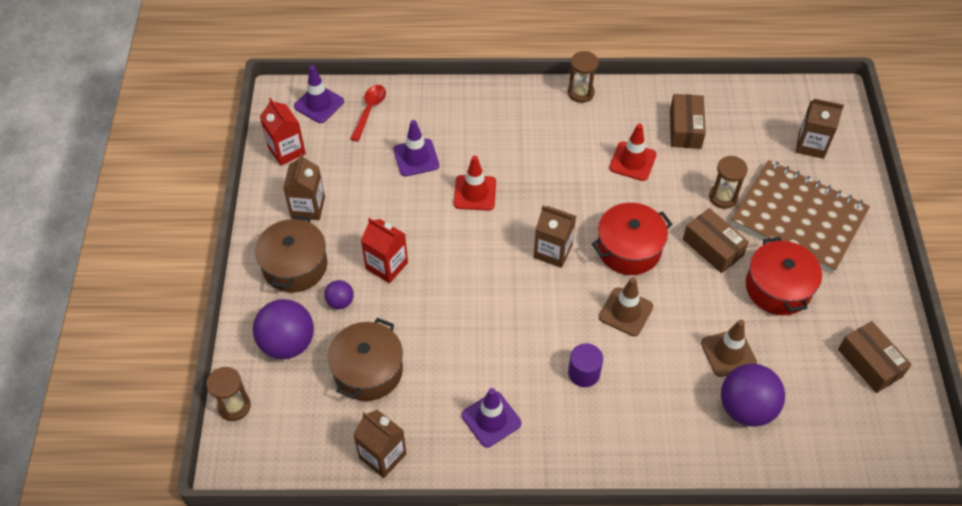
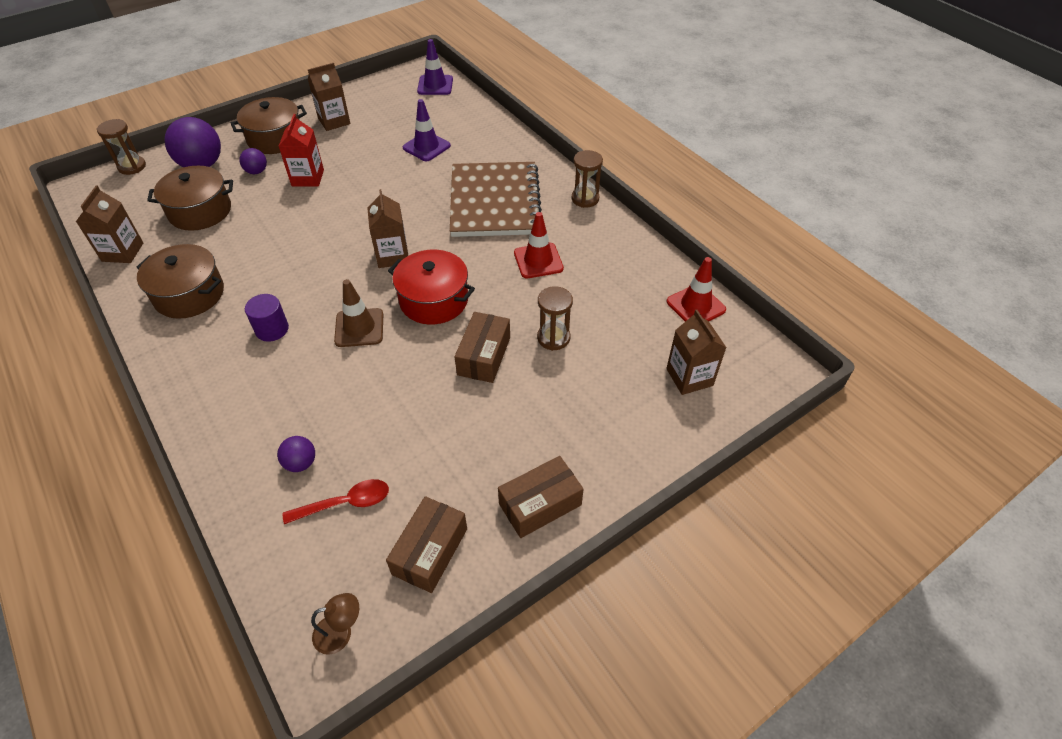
camera: 55 degrees right, 5 degrees down
(286, 150) = (378, 91): red carton -> none
(369, 110) = (451, 108): red spoon -> red spoon (345, 503)
(475, 193) = (418, 189): red traffic cone -> red traffic cone (695, 306)
(491, 419) = (189, 294): purple traffic cone -> brown pot
(685, 129) = (612, 278): brown box -> brown box (540, 504)
(728, 353) = (361, 421): brown traffic cone -> none
(746, 408) = (301, 463): purple ball -> purple ball, size x0.50
(778, 288) = (473, 427): red pot -> none
(798, 218) = (580, 406): brown notebook -> brown notebook (495, 202)
(904, 440) = (340, 632): none -> brown lamp

